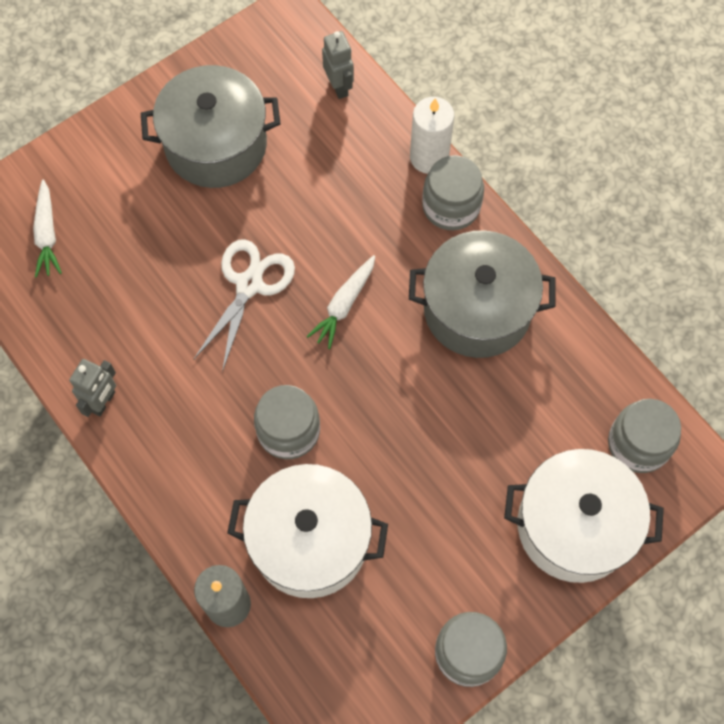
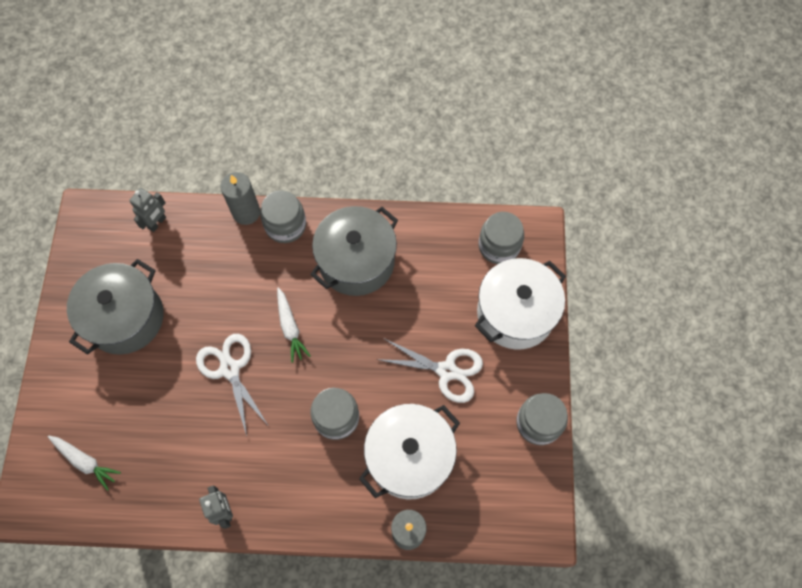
camera: 50 degrees left, 0 degrees up
(339, 87) = (157, 223): grey robot -> grey robot turned 105 degrees clockwise
(429, 157) = (246, 212): white candle -> grey candle
(439, 504) = (447, 371): none -> white scissors

